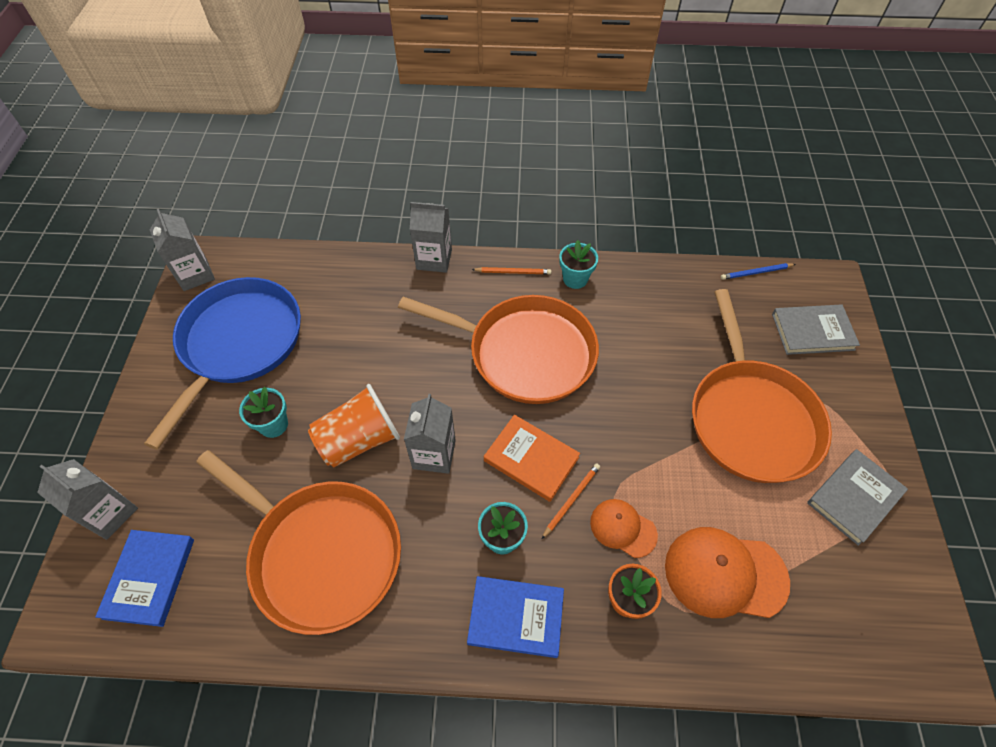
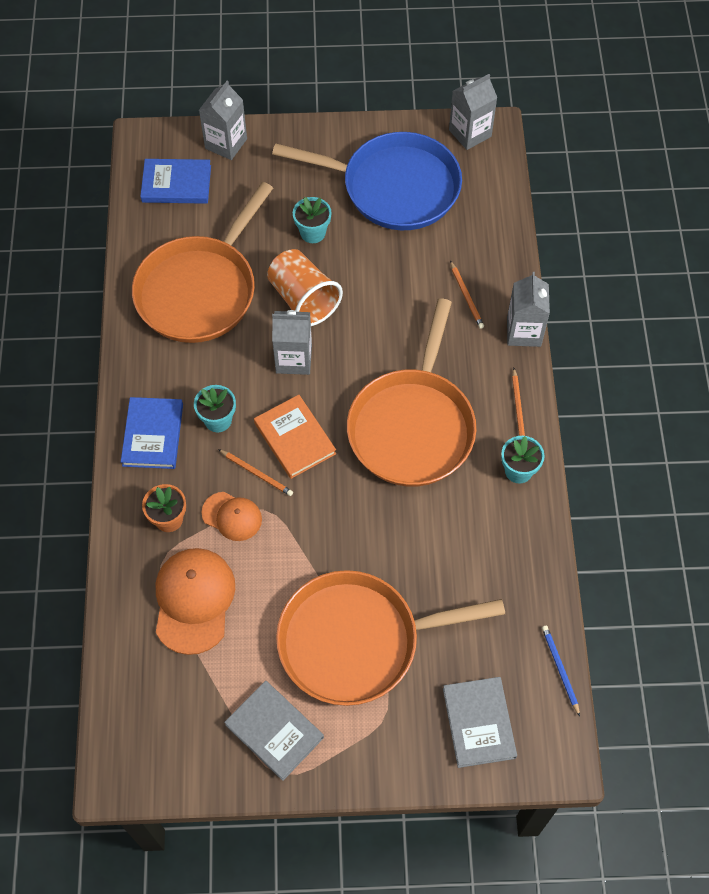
camera: 85 degrees right, 5 degrees up
(387, 297) = (466, 296): none -> orange pencil
(531, 459) = (295, 438): orange book -> orange book turned 60 degrees counterclockwise
(623, 528) = (232, 516): orange cap -> orange cap turned 90 degrees clockwise

